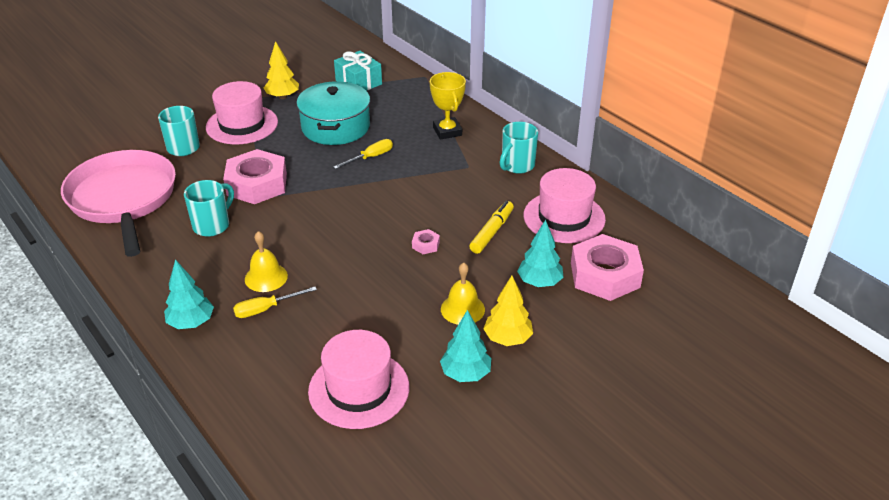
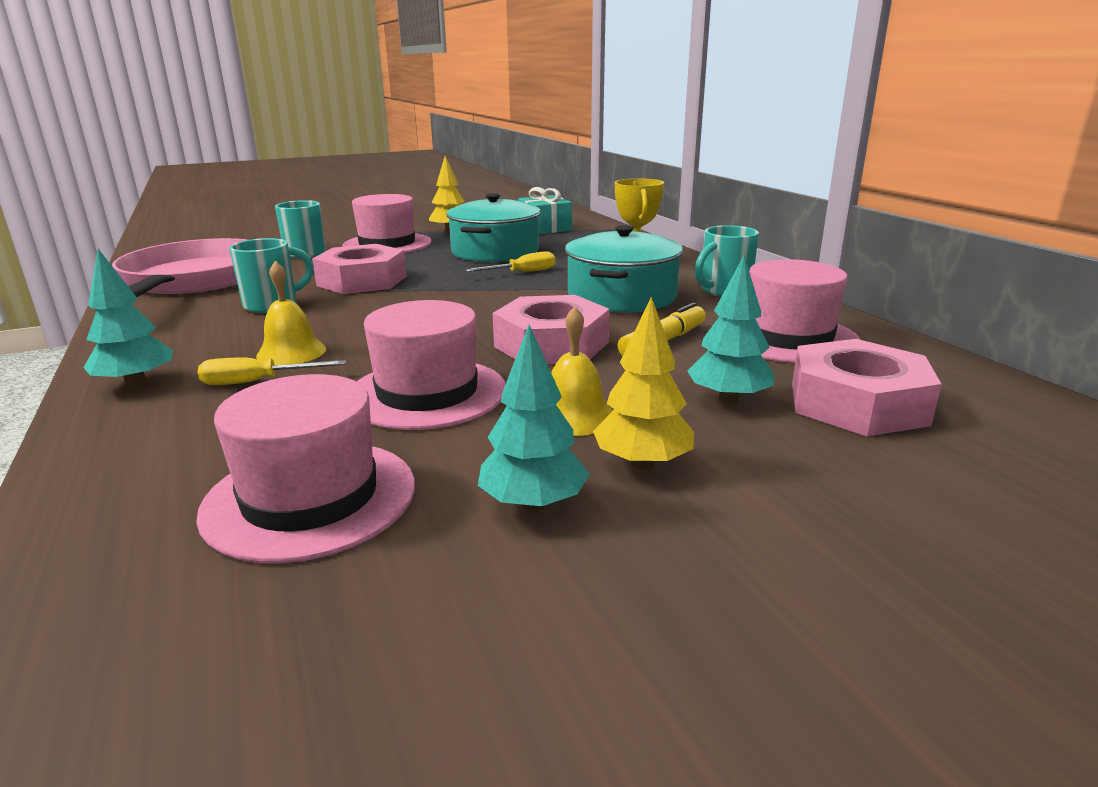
camera: 15 degrees right, 15 degrees down
(373, 303) = (427, 393): none -> pink hat
(426, 245) = (551, 344): pink nut -> pink nut, size x2.45
(451, 182) = (621, 296): none -> turquoise pot

